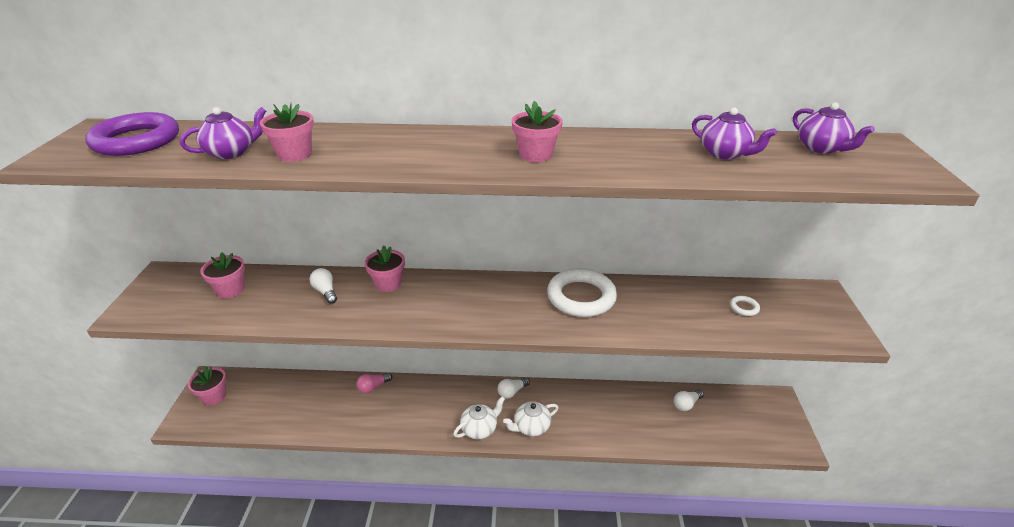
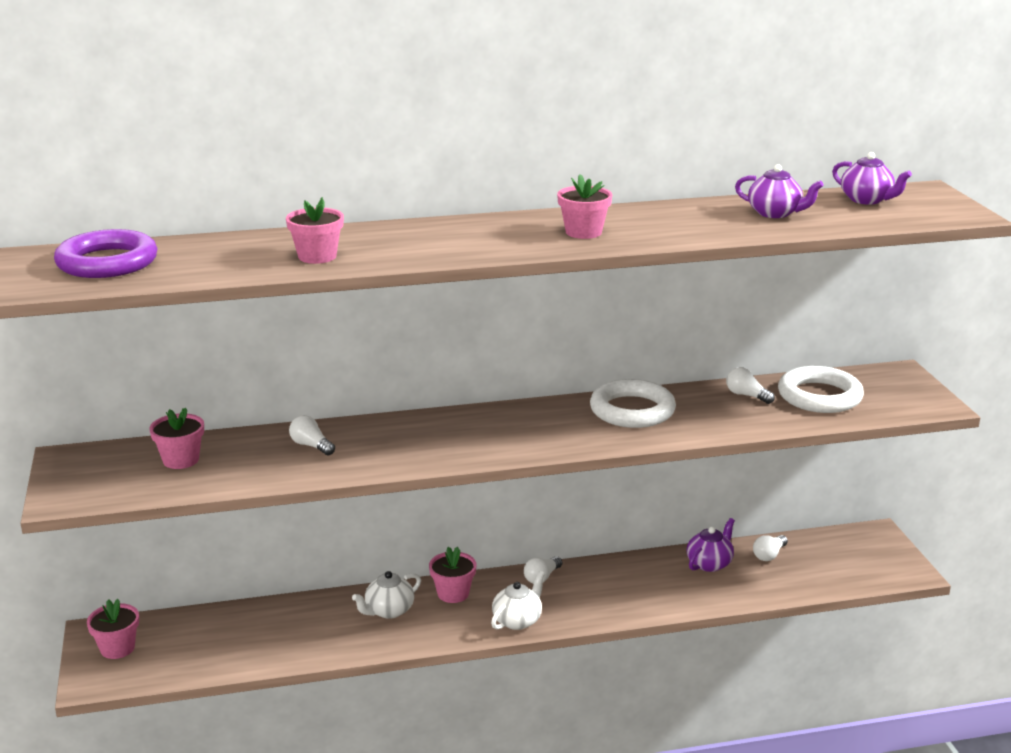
camera: 15 degrees left, 10 degrees down
(231, 152) = (241, 262): purple teapot -> purple teapot (709, 563)
(373, 387) = (347, 602): pink light bulb -> none
(388, 283) = (386, 428): pink flower pot -> pink flower pot (453, 593)
(531, 427) = (583, 608): white teapot -> white teapot (388, 611)
(681, 296) = (746, 395): none -> white light bulb
(744, 307) = (819, 396): white ring -> white ring, size x2.48

